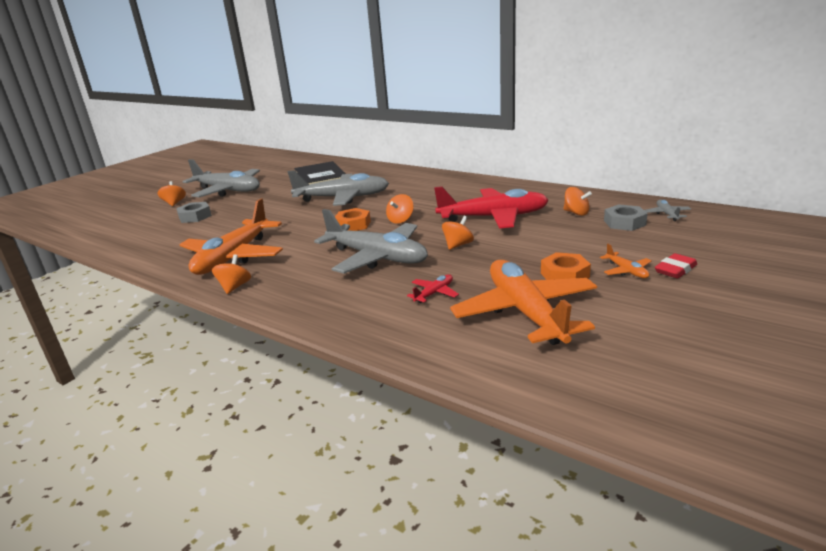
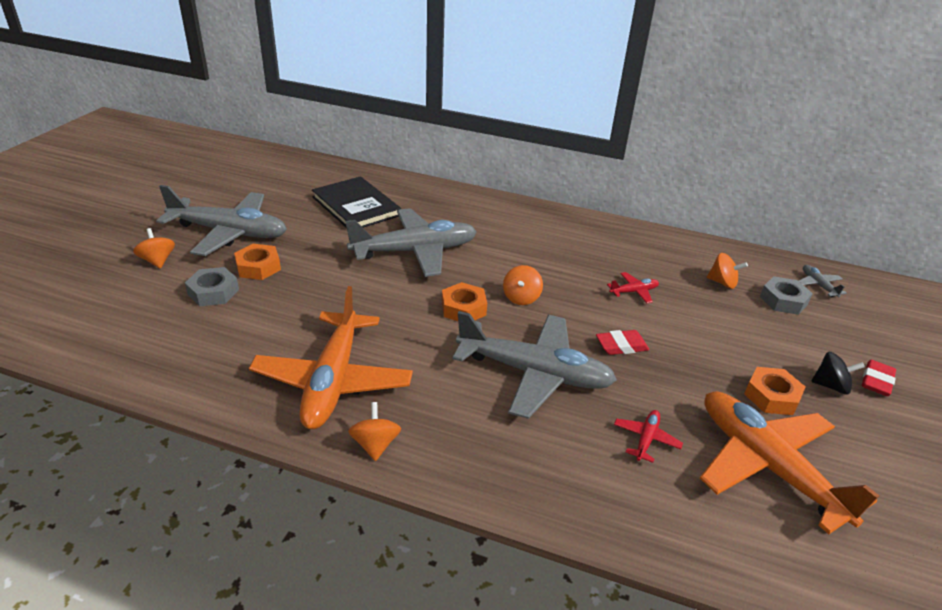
camera: 20 degrees left, 10 degrees up
(232, 206) = (258, 267): none -> orange nut
(458, 245) = (621, 346): orange spinning top -> red eraser
(494, 217) = (634, 292): red plane -> red plane, size x0.40
(626, 271) = (830, 386): orange plane -> black spinning top

